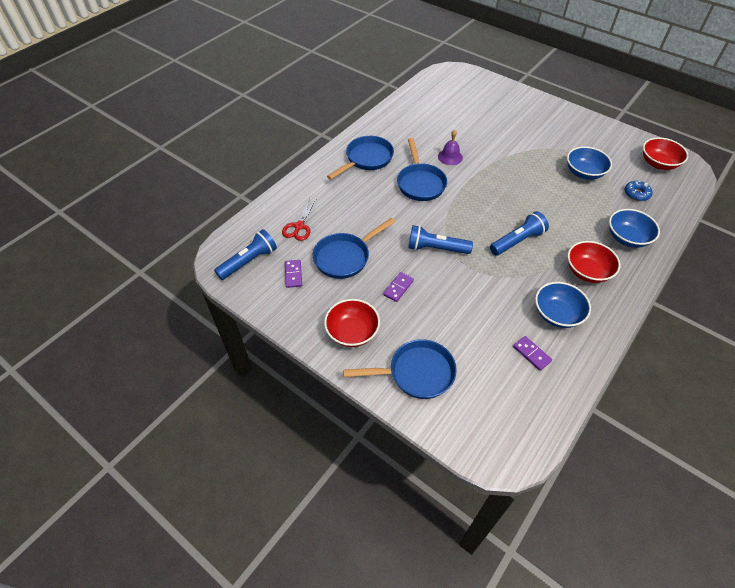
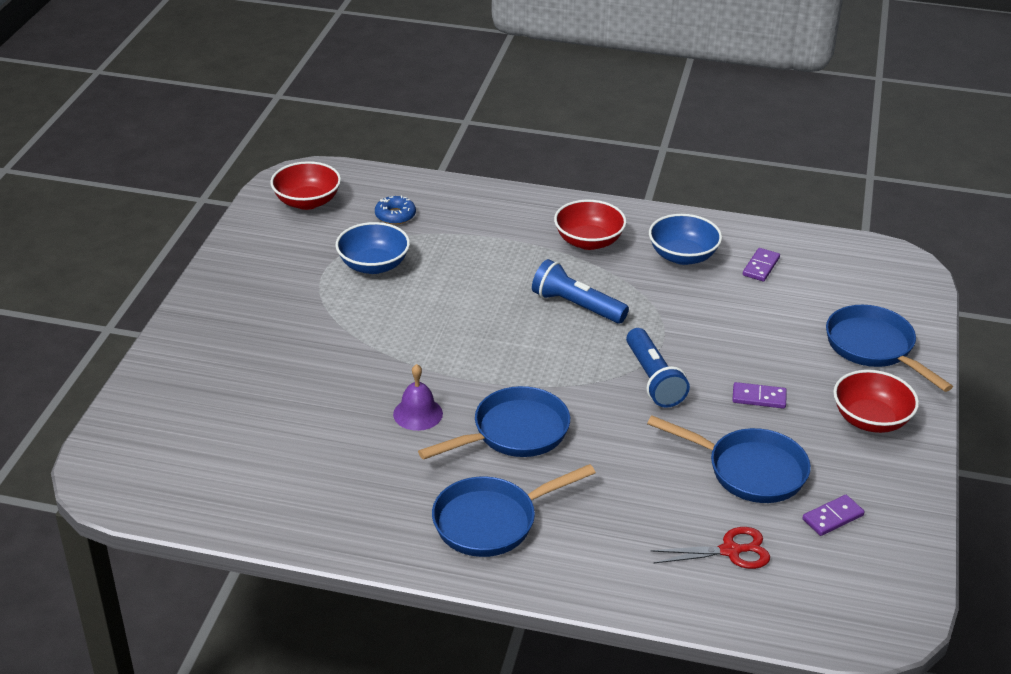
camera: 115 degrees left, 15 degrees down
(249, 261) = (855, 584): blue flashlight -> none
(366, 159) = (492, 521): blue pan -> blue pan turned 45 degrees counterclockwise
(627, 238) = (498, 216): blue bowl -> none

